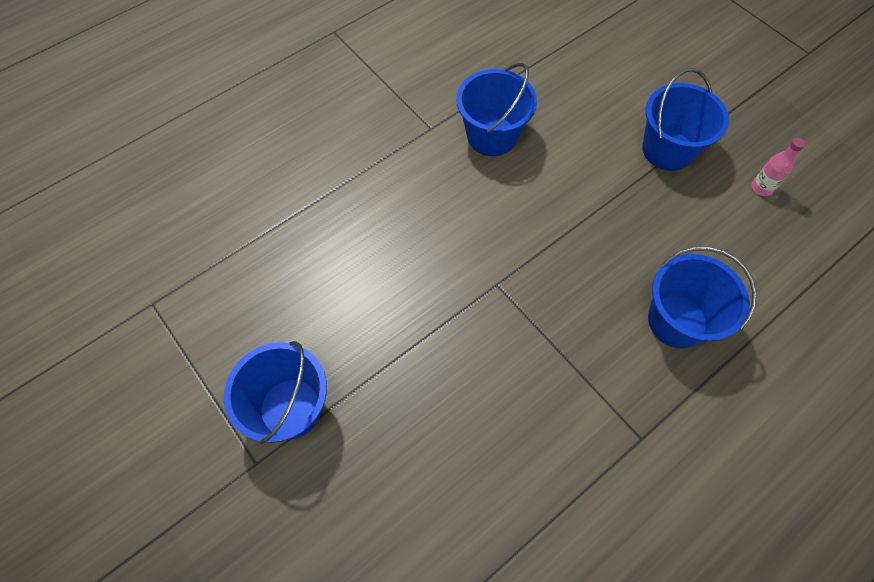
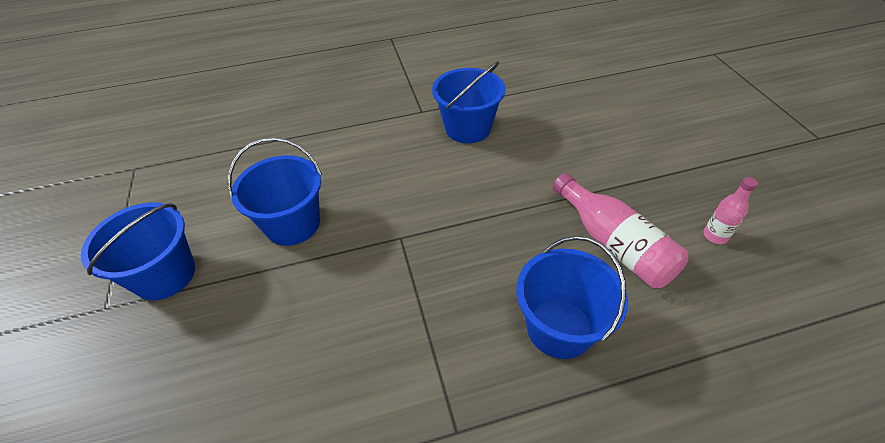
camera: 25 degrees right, 15 degrees down
(667, 150) = (627, 178): blue bucket -> blue bucket (293, 224)
(685, 224) = (614, 243): none -> pink bottle

